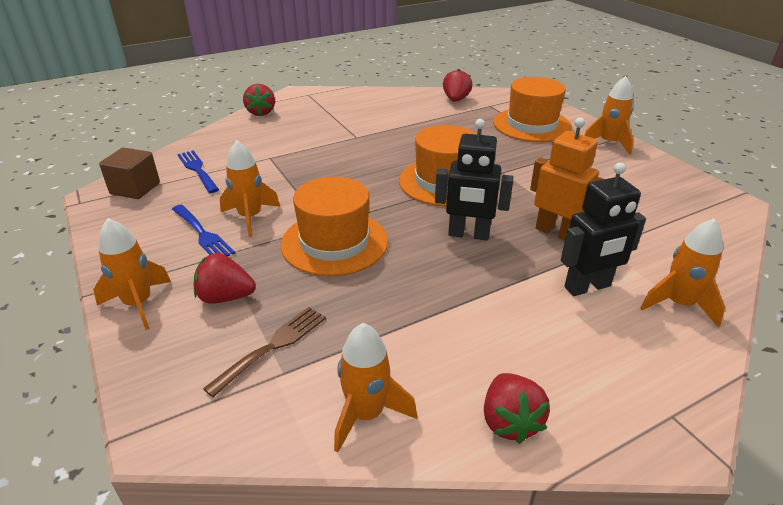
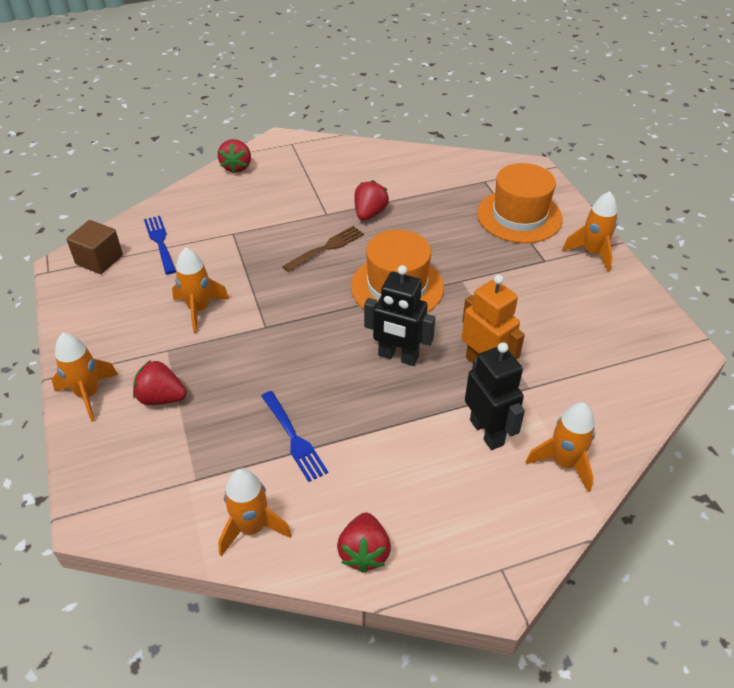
camera: 10 degrees right, 10 degrees up
(202, 234) = (153, 324): blue fork -> blue fork (294, 438)
(272, 347) = (191, 453): brown fork -> brown fork (326, 248)
(334, 242) = (269, 350): orange hat -> none
(456, 100) = (449, 168): red strawberry -> red strawberry (369, 213)
(587, 287) = (487, 432): black robot -> black robot turned 105 degrees counterclockwise

